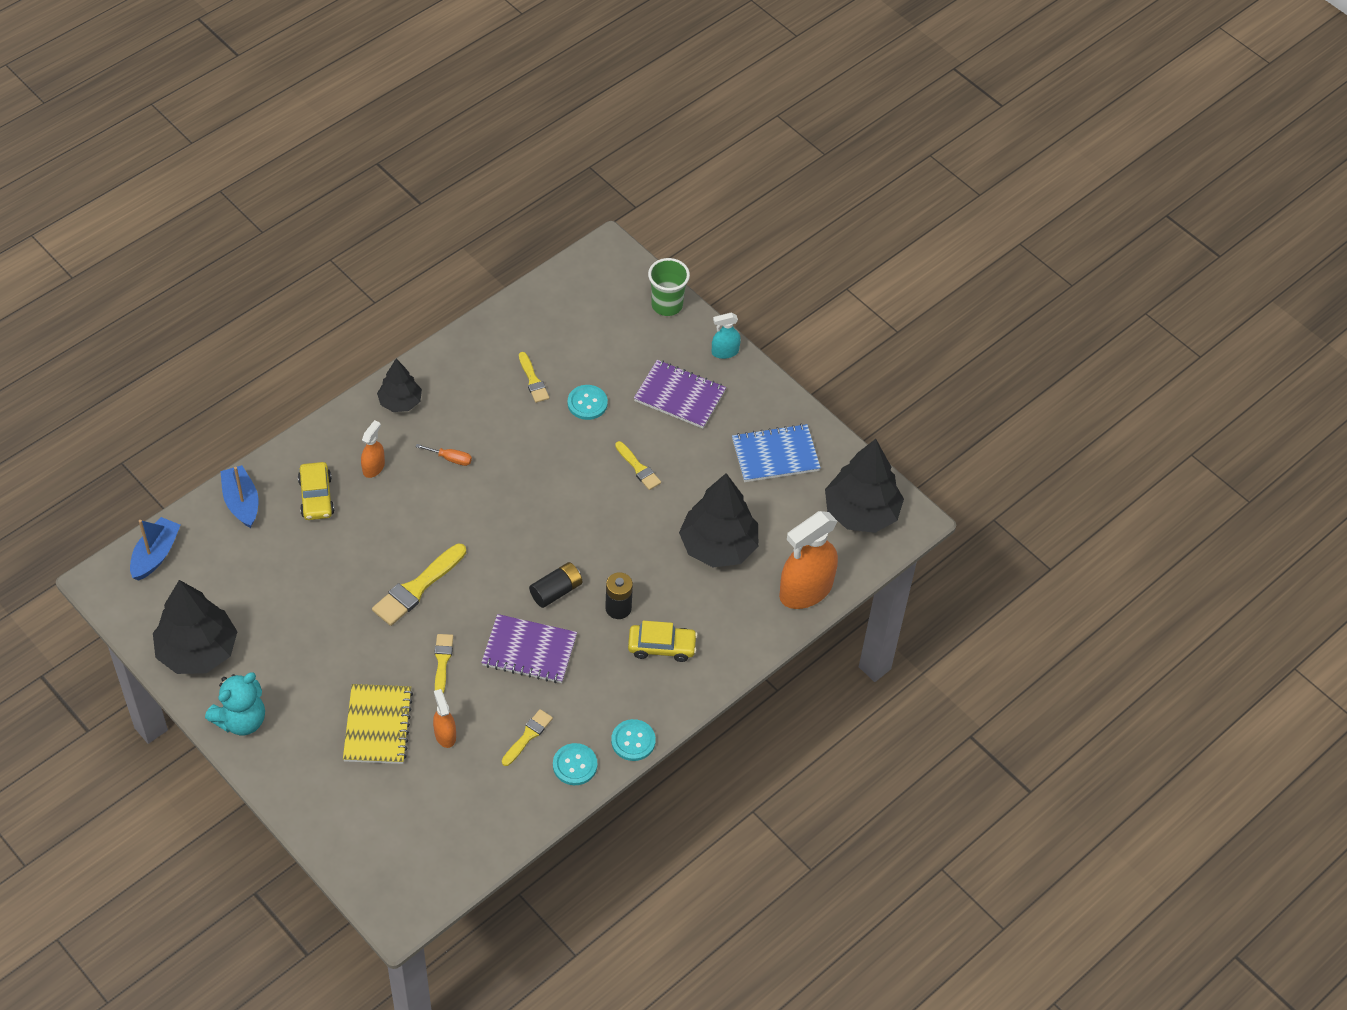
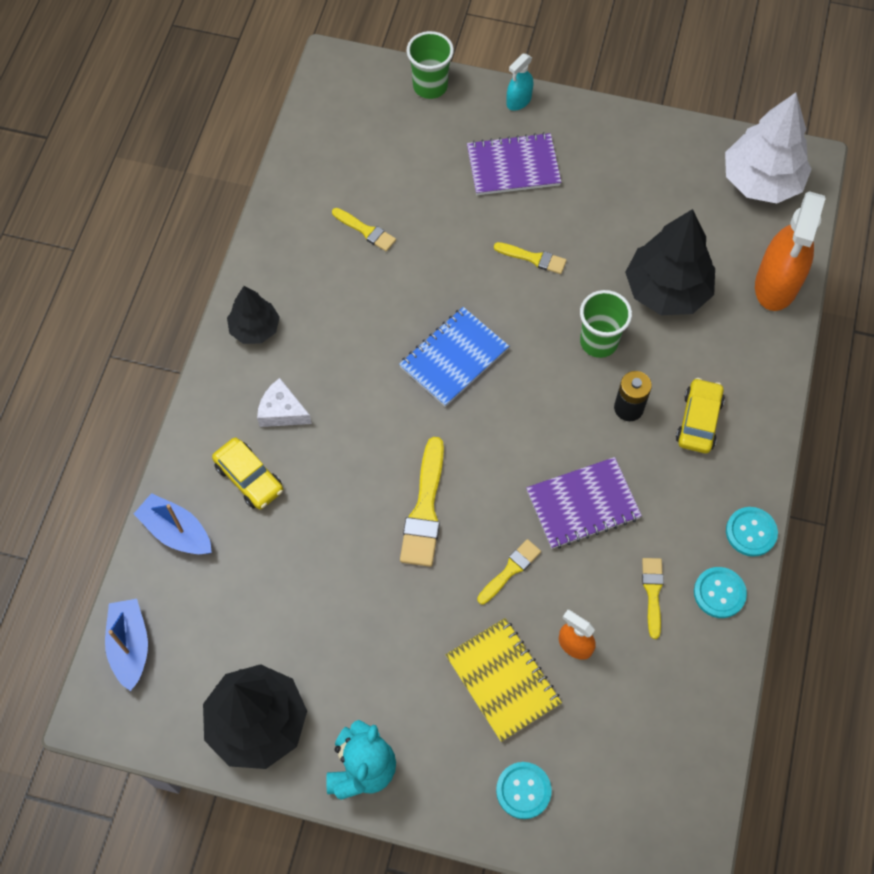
camera: 30 degrees left, 10 degrees up
(373, 467) = (282, 411): orange spray bottle -> white cheese
(442, 661) = (510, 570): yellow brush -> yellow brush turned 75 degrees clockwise
(450, 459) = (350, 356): orange screwdriver -> none
(556, 591) = (558, 428): black battery -> none
(587, 403) = (435, 223): turquoise button -> turquoise button (523, 790)
(636, 552) = (598, 342): none -> green cup
(662, 647) = (698, 421): yellow car -> yellow car turned 45 degrees counterclockwise
(775, 455) = (643, 172): blue notebook -> blue notebook (453, 358)
(861, 512) = (761, 181): black tree -> white tree

